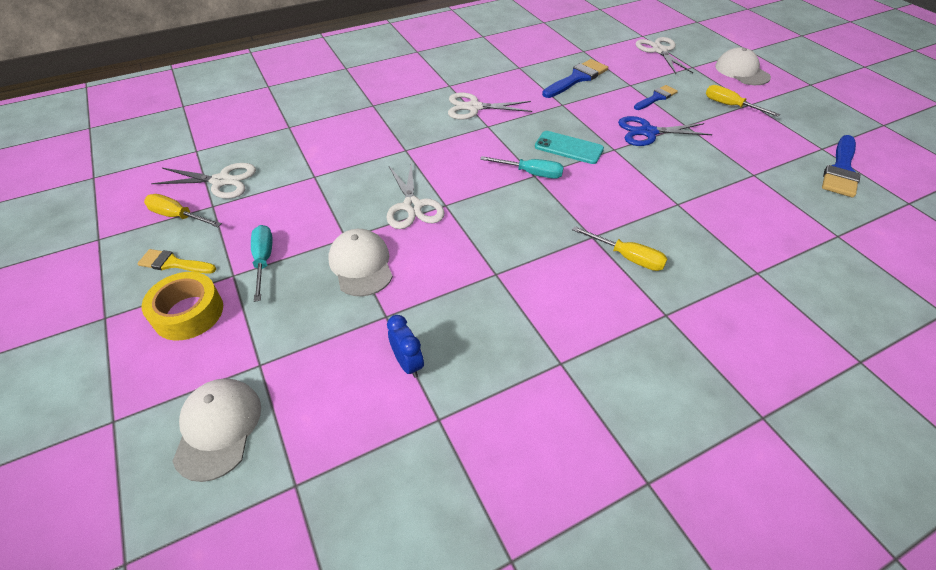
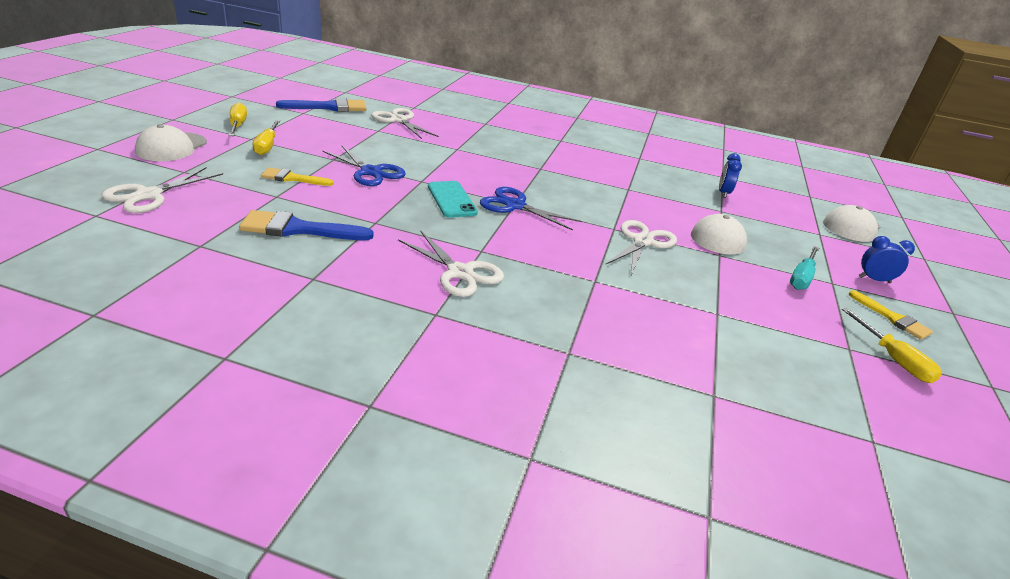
camera: 140 degrees left, 15 degrees down
(188, 313) = (874, 280): yellow tape -> blue clock
(221, 181) = (835, 370): white scissors -> white scissors (399, 120)
(531, 173) = (515, 206): turquoise screwdriver -> blue scissors
(627, 257) = (538, 155): yellow screwdriver -> yellow screwdriver (238, 125)
(656, 98) = (292, 178): blue brush -> yellow brush

